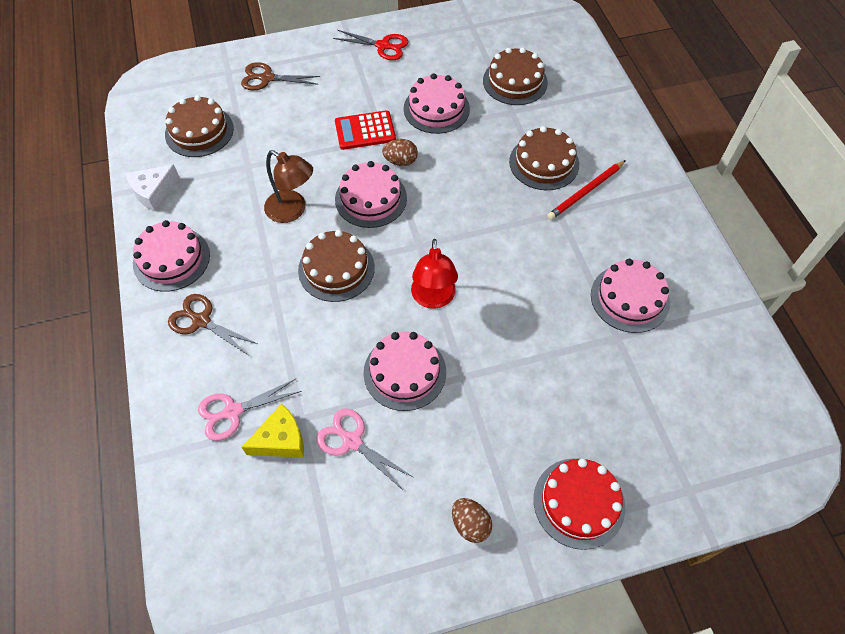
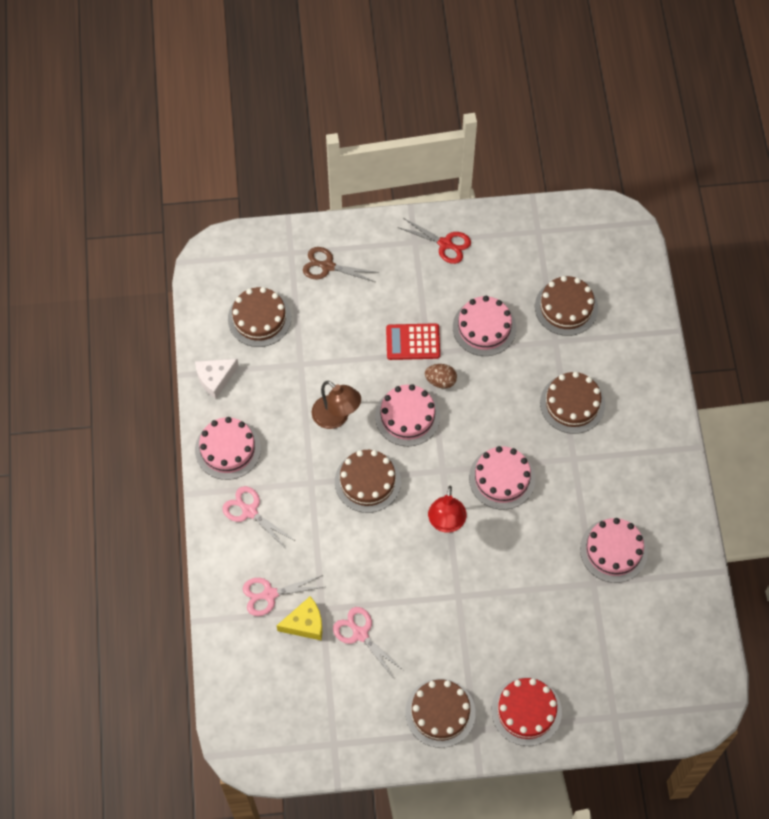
camera: 10 degrees right, 5 degrees up
(201, 321) = (249, 511): brown scissors -> pink scissors
(405, 372) = (411, 584): pink cake -> pink cake (502, 478)
(470, 524) = (440, 712): brown egg -> brown cake
(585, 192) = (603, 440): red pencil -> none

